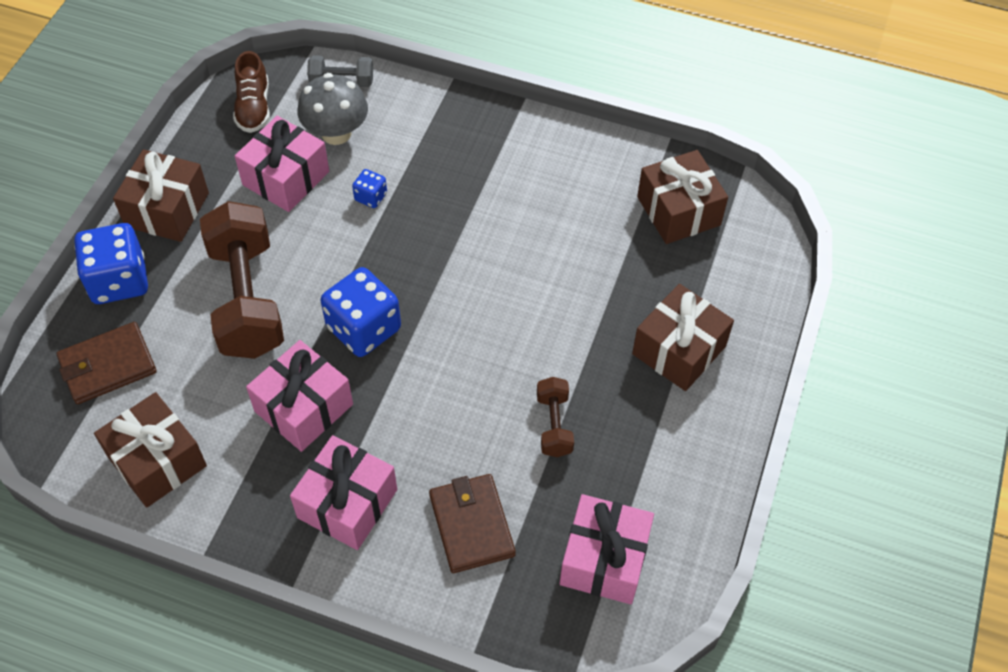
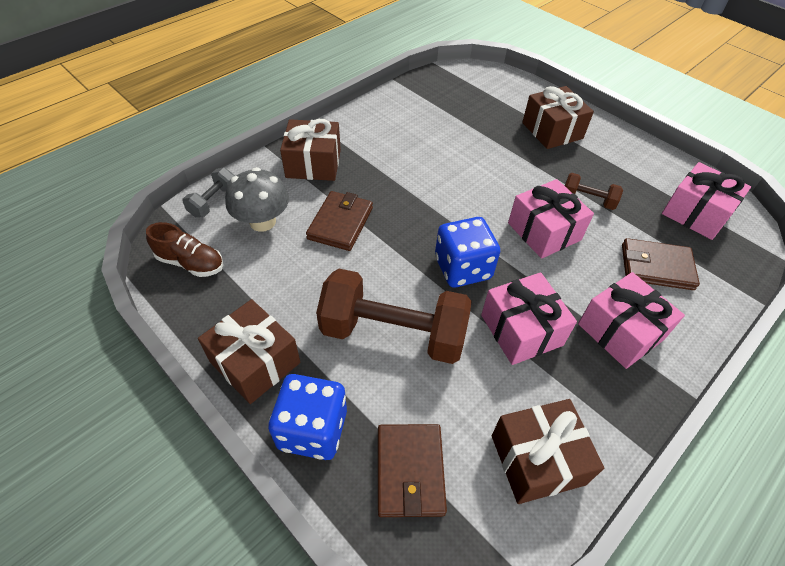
camera: 65 degrees left, 5 degrees down
(286, 178) = (284, 266): pink gift -> pink gift (544, 231)
(371, 197) = (340, 223): blue dice -> brown wallet
(678, 211) = (449, 95): brown gift -> brown gift (313, 163)

